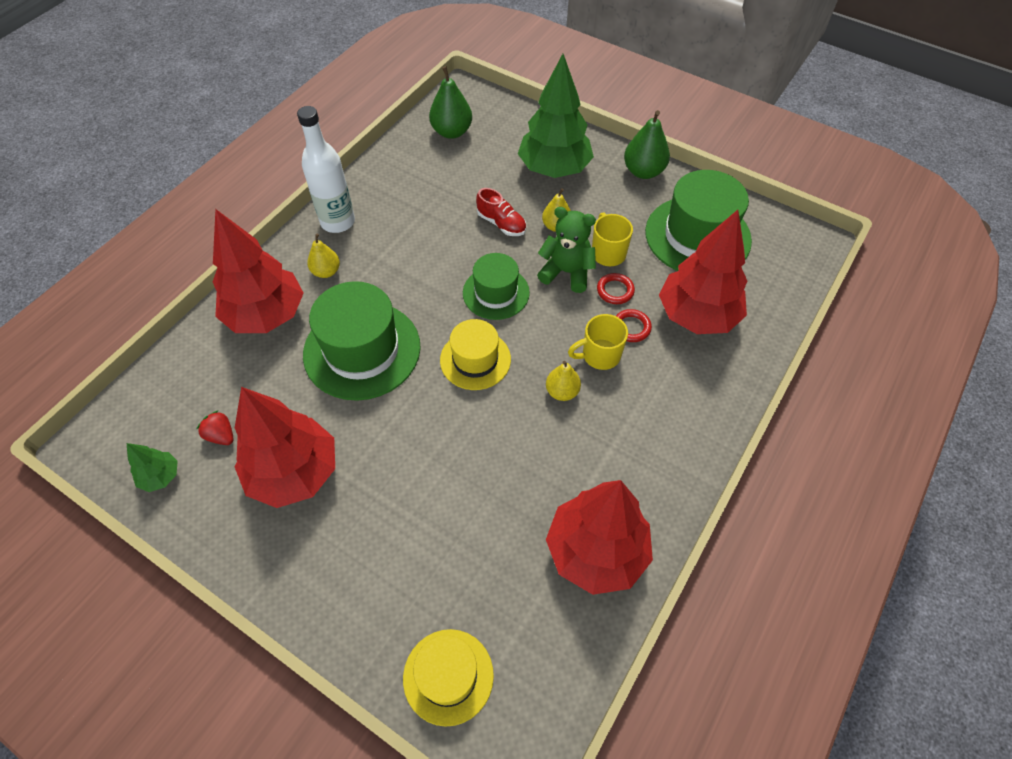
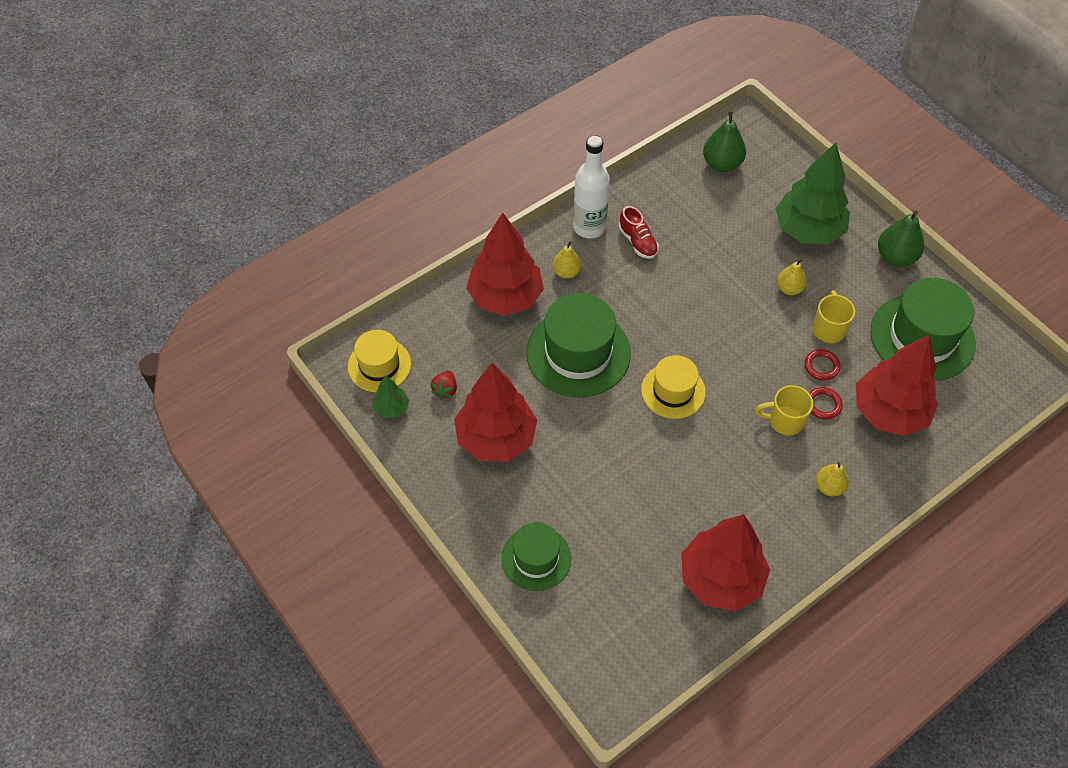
camera: 20 degrees right, 0 degrees up
(221, 435) = (445, 390): red strawberry -> red strawberry turned 135 degrees counterclockwise
(448, 676) = (573, 629): yellow hat -> yellow hat (379, 365)
(496, 293) = (711, 336): green hat -> green hat (536, 558)
(501, 223) = (738, 271): red shoe -> red shoe (638, 242)
(562, 391) = (739, 442): yellow pear -> yellow pear (829, 487)
(566, 272) = (783, 336): green teddy bear -> none

